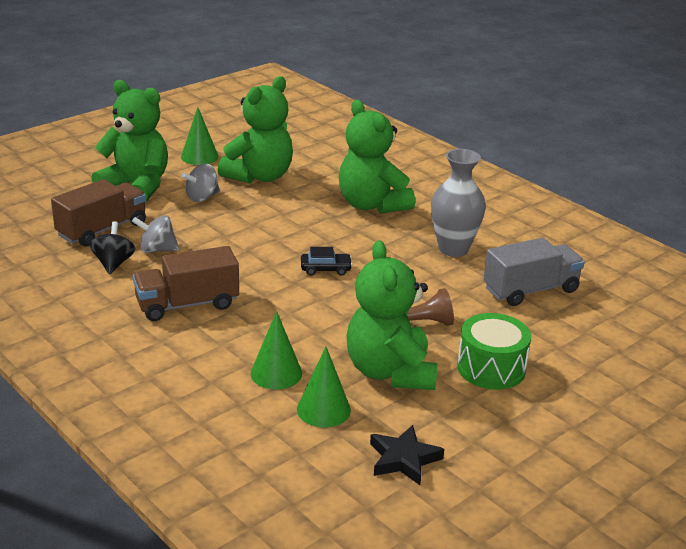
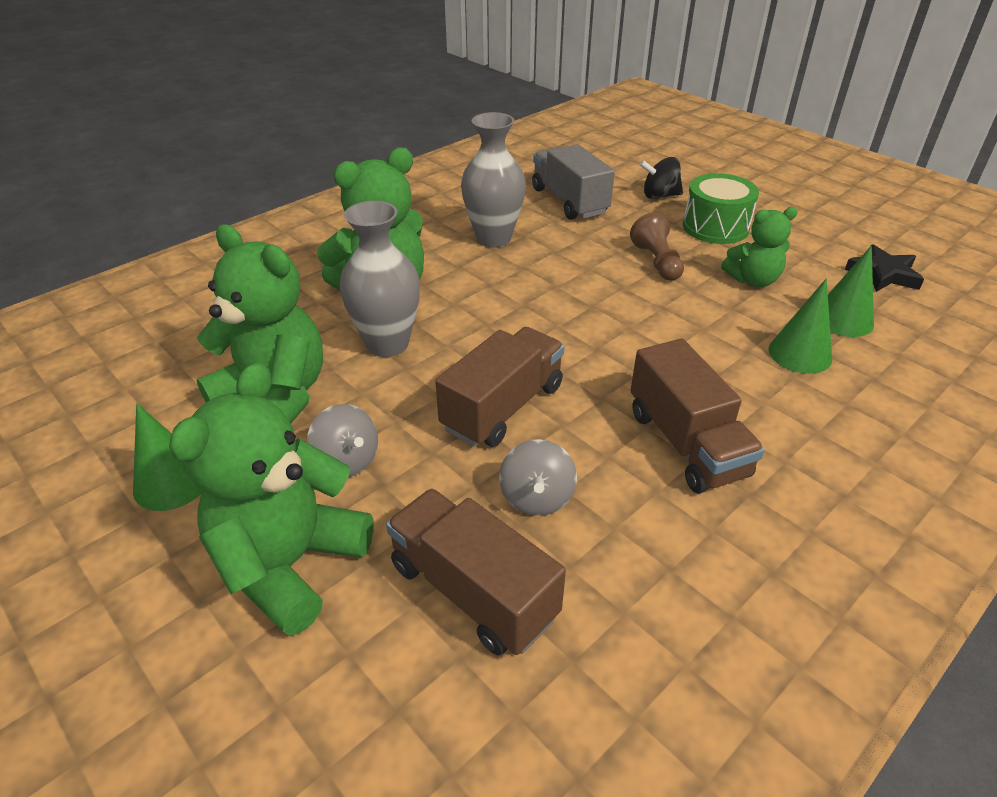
camera: 90 degrees left, 10 degrees up
(113, 264) = (594, 551): black spinning top -> black spinning top (659, 196)
(237, 243) = (503, 407): none -> brown truck
(308, 207) = (387, 344): none -> grey vase
(326, 269) = (558, 324): black car -> none
(390, 372) = (753, 280): green teddy bear -> green teddy bear, size x0.57

